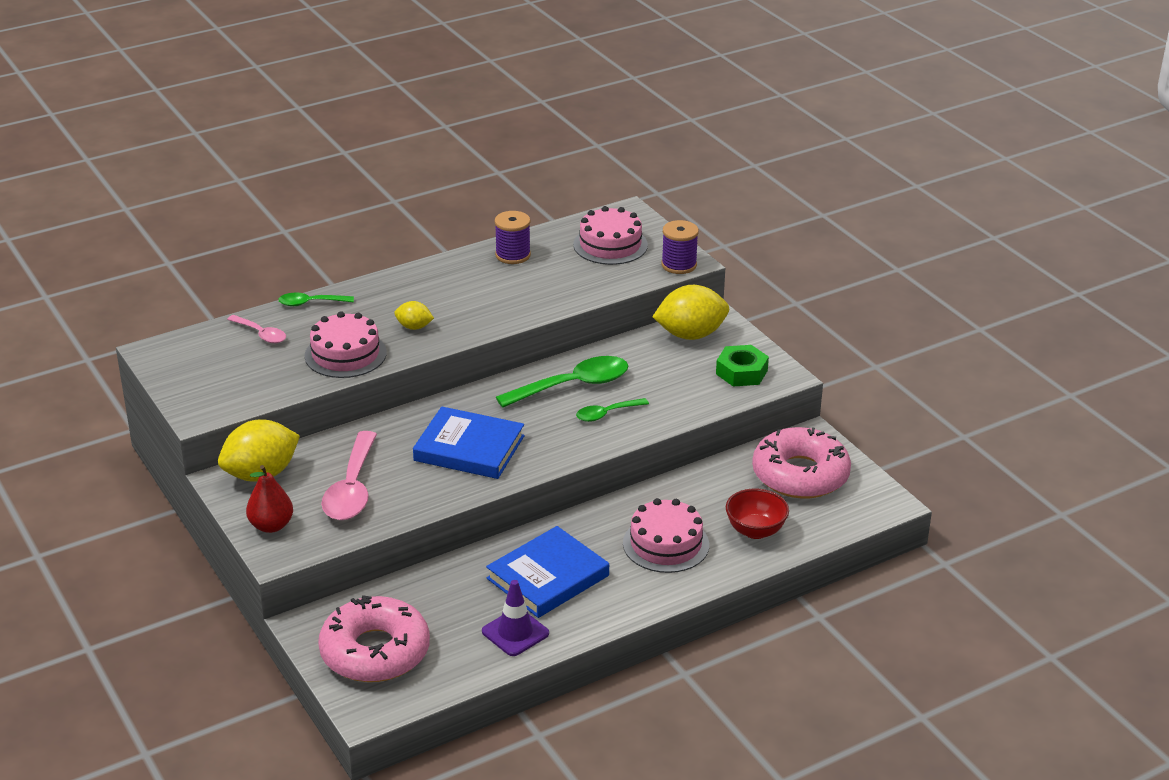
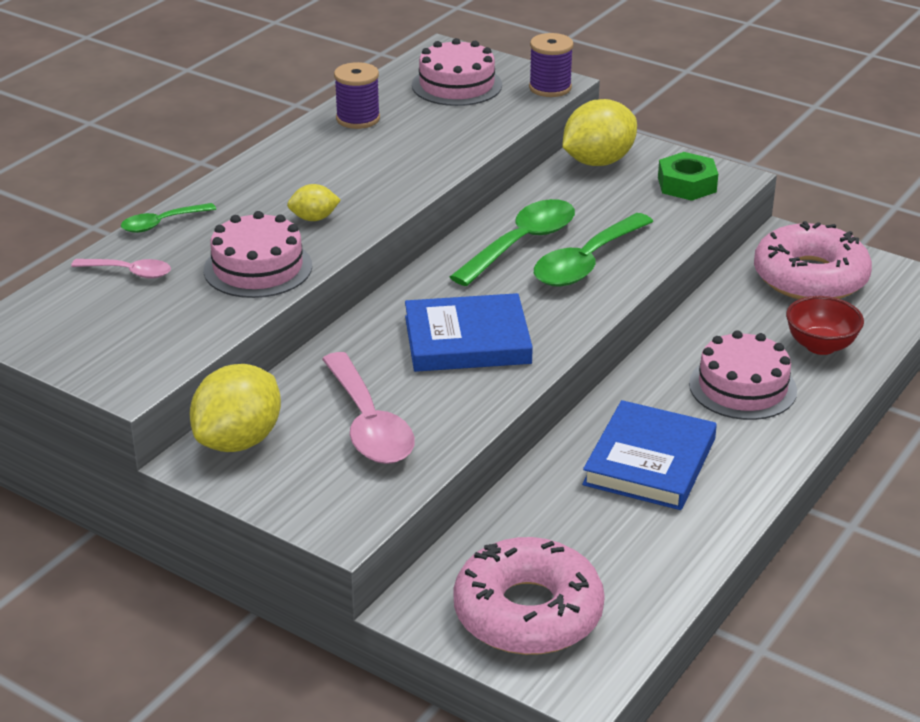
camera: 25 degrees left, 0 degrees up
(271, 526) = (305, 497): red pear -> none
(515, 632) = (670, 535): purple traffic cone -> none
(606, 414) = (586, 262): green spoon -> green spoon, size x1.83

